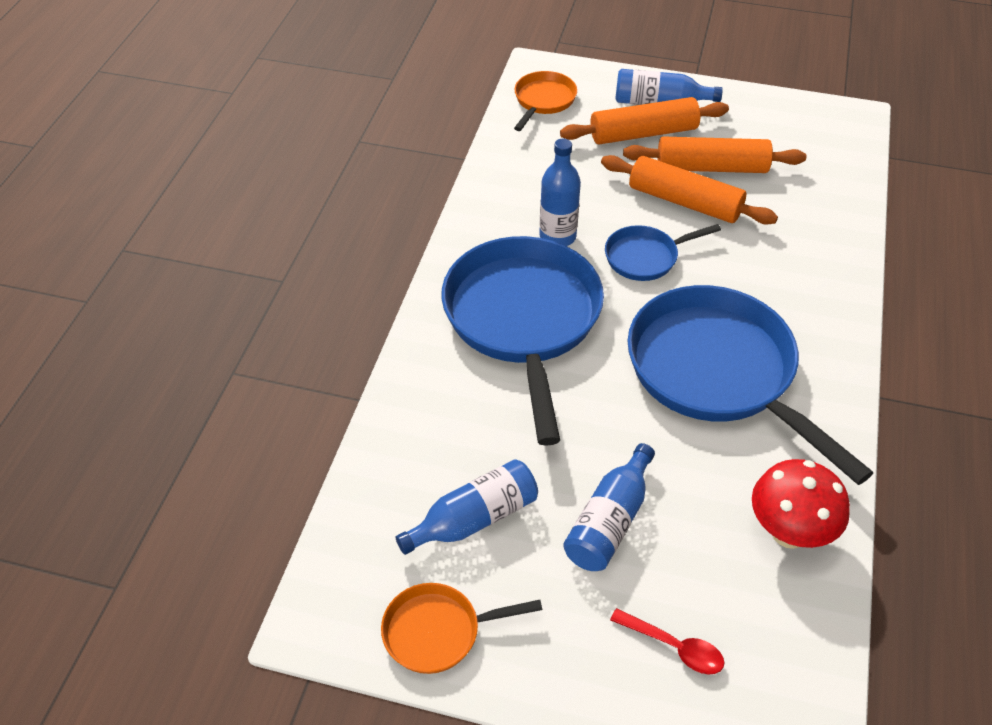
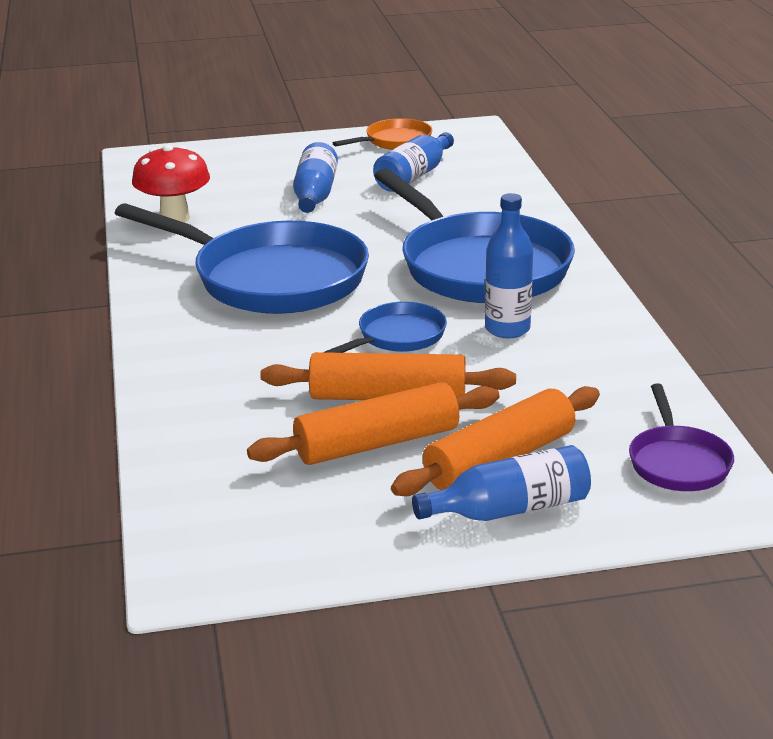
camera: 155 degrees right, 20 degrees down
(543, 101) = (678, 462): orange pan -> purple pan
(674, 647) = (238, 166): red spoon -> none

